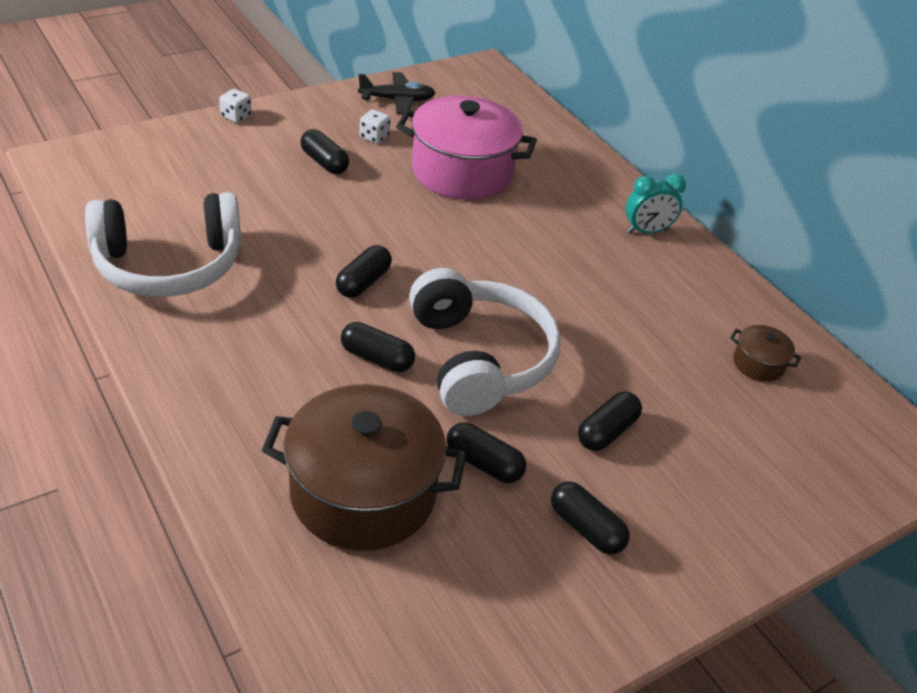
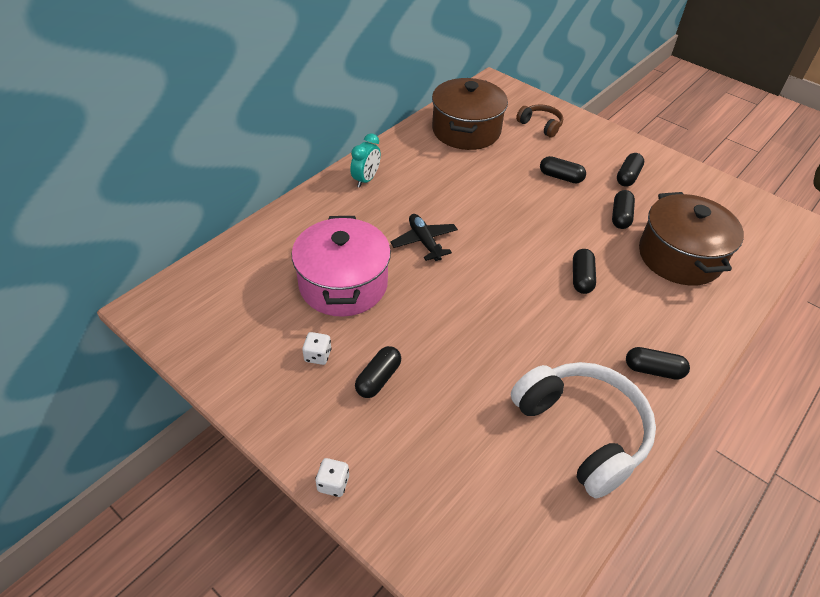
camera: 105 degrees left, 5 degrees up
(363, 282) = (516, 305): black capsule -> black capsule (653, 370)
(397, 100) = (241, 358): black plane -> black plane (424, 242)
(479, 358) = (545, 233): white headphones -> none
(647, 231) = (366, 179): turquoise clock -> turquoise clock turned 60 degrees clockwise
(758, 364) = (466, 130): brown pot -> brown pot, size x2.33
(768, 468) = (540, 125): none -> brown headphones

